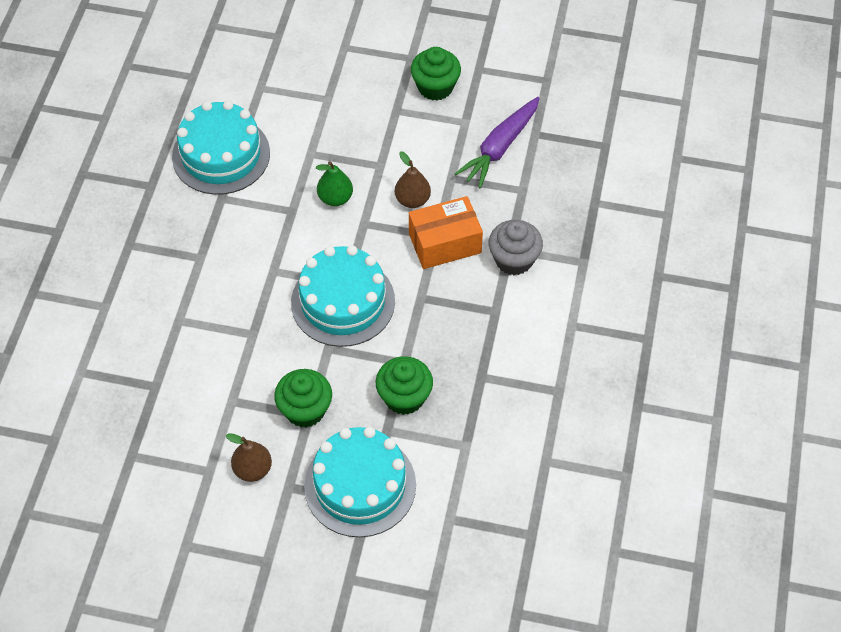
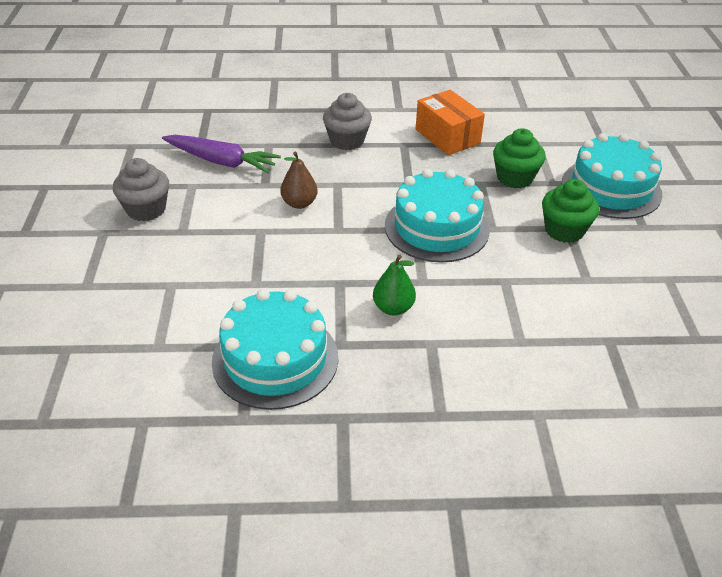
camera: 105 degrees left, 15 degrees down
(253, 469) = (645, 251): brown pear -> none
(335, 198) = (313, 254): green pear -> green pear (393, 308)
(435, 87) = (146, 209): green cupcake -> grey cupcake
(445, 243) = (343, 178): orange box -> orange box (447, 136)

